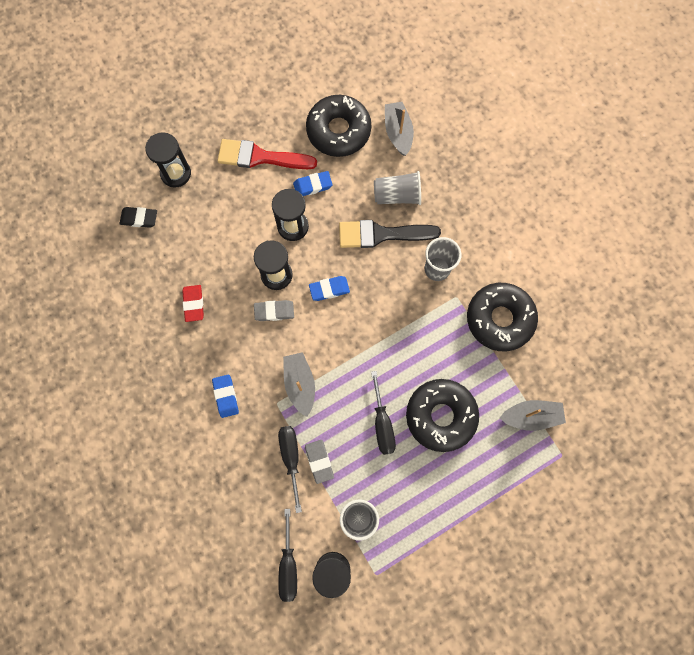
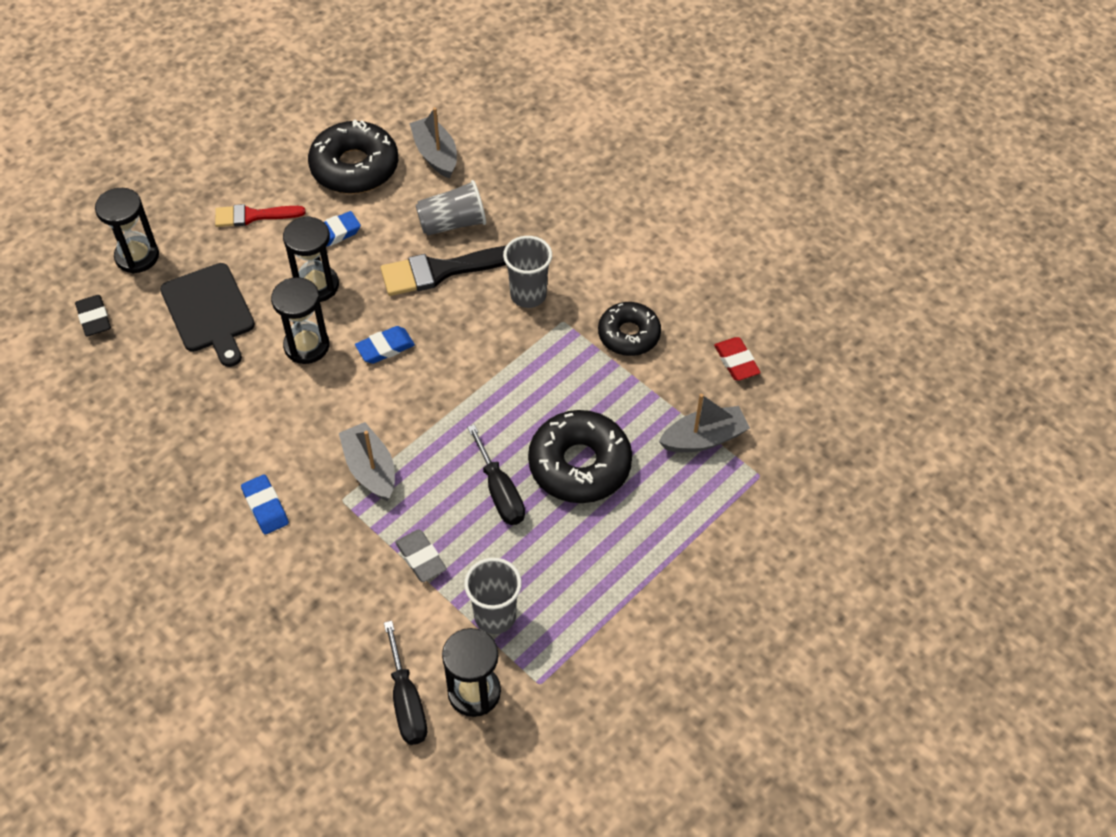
camera: 15 degrees left, 20 degrees down
(139, 218) = (94, 318): black eraser -> black eraser turned 75 degrees clockwise
(193, 304) = (194, 404): red eraser -> red eraser (736, 361)
(216, 231) = (209, 311): none -> black cutting board
(260, 157) = (253, 216): red brush -> red brush, size x0.65
(274, 311) = (313, 389): grey eraser -> none
(291, 458) = (378, 563): black screwdriver -> none
(499, 319) = (629, 335): black donut -> black donut, size x0.65

